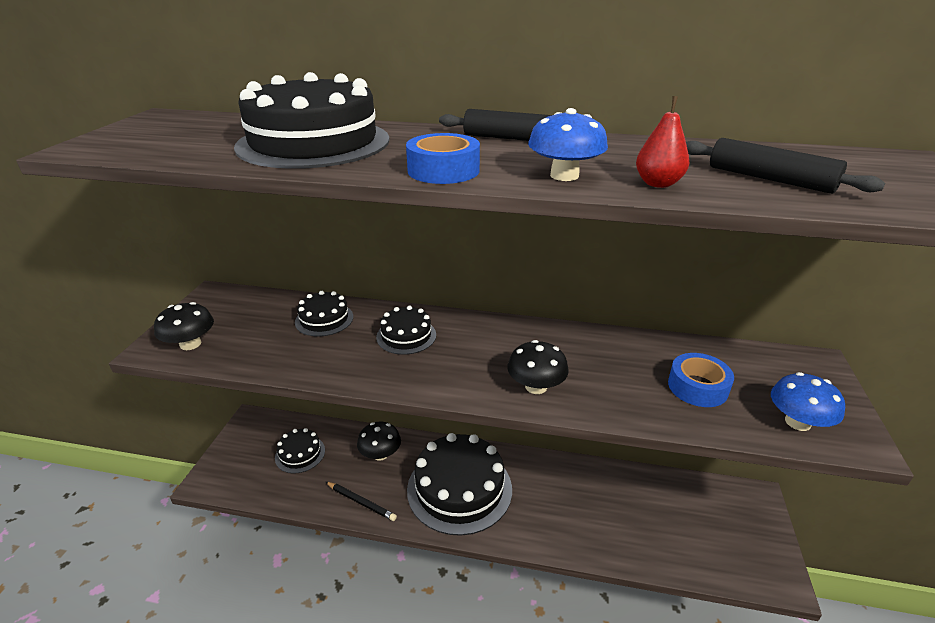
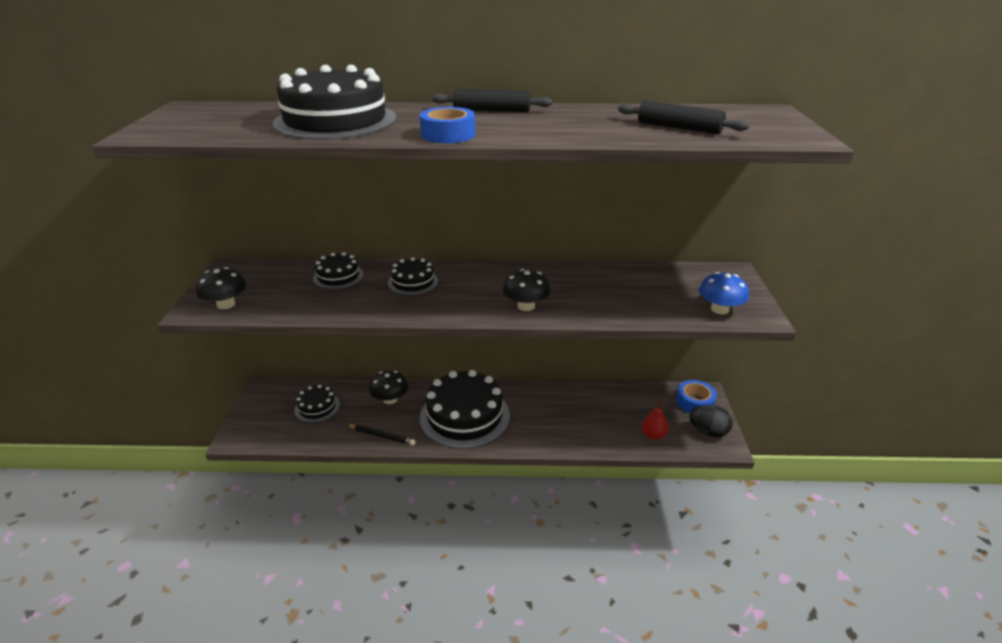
camera: 10 degrees left, 0 degrees up
(564, 176) = (537, 133): blue mushroom -> none
(658, 184) = (604, 134): red pear -> red pear (653, 435)
(697, 387) = (647, 295): blue tape -> blue tape (694, 402)
(759, 556) = (708, 432): none -> black egg

